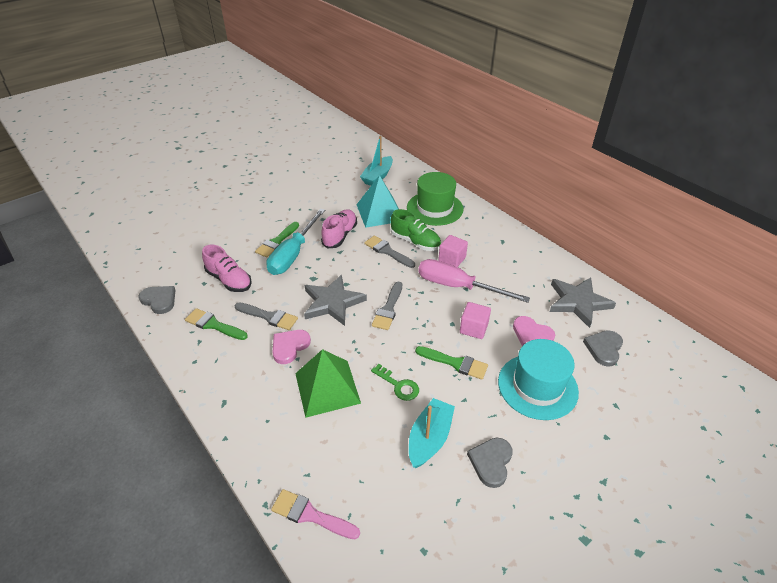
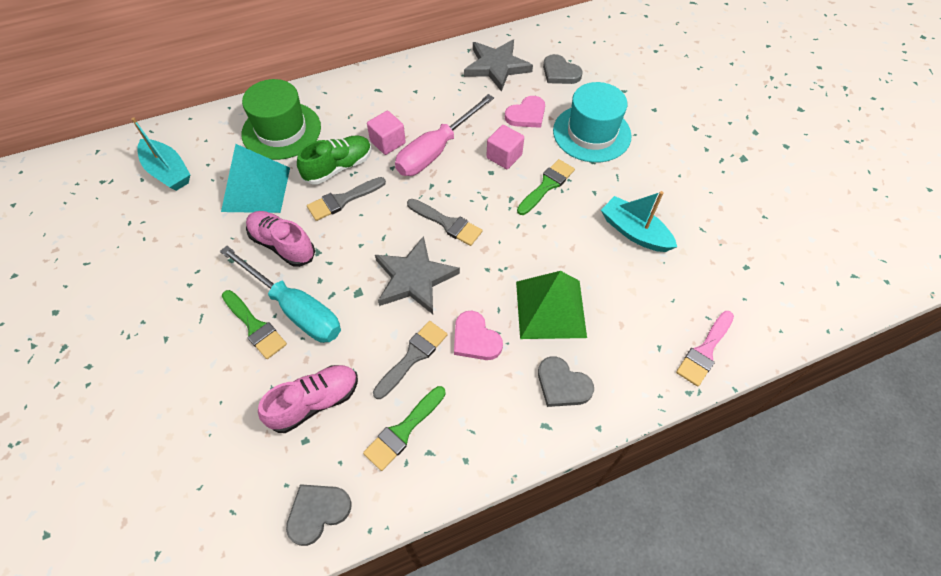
camera: 75 degrees left, 15 degrees up
(398, 385) = (563, 241): green key -> none
(491, 462) = (667, 193): grey heart -> grey heart (562, 385)

